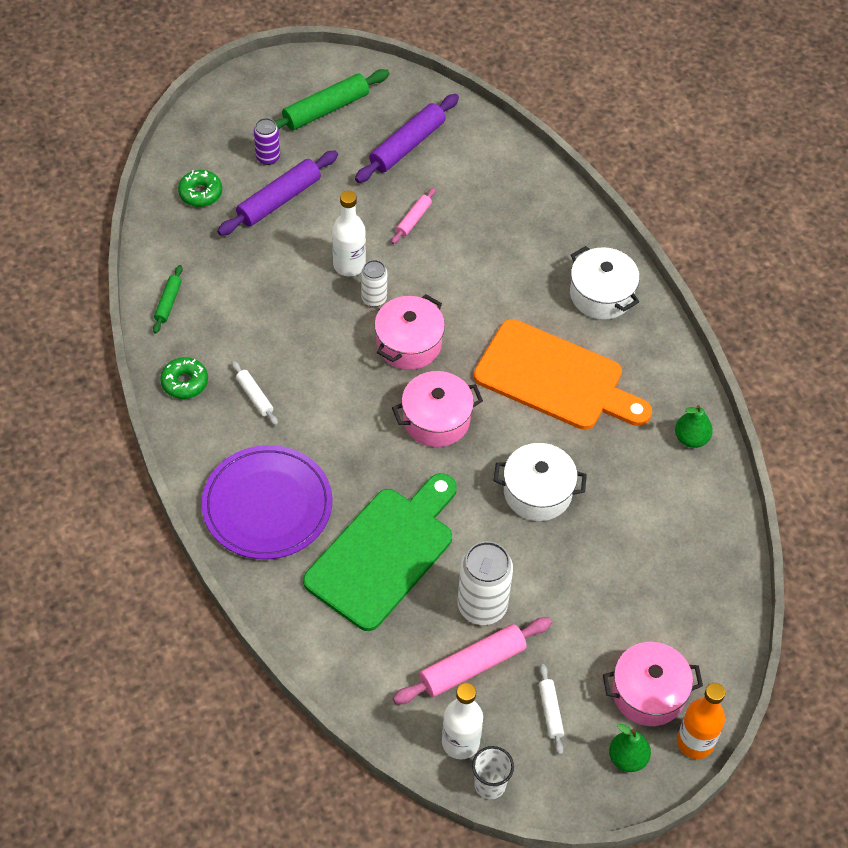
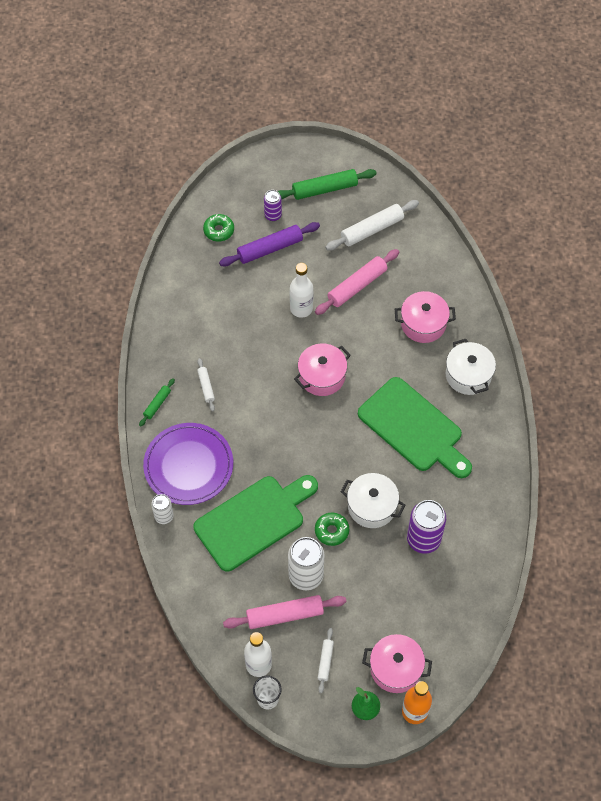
camera: 20 degrees right, 5 degrees up
(168, 302) = (171, 304): green rolling pin -> green rolling pin (157, 404)
(184, 382) = (163, 364): green donut -> green donut (331, 531)
(374, 298) = (309, 337): white can -> white can (164, 516)
(407, 145) = (372, 229): purple rolling pin -> white rolling pin
(413, 219) = (357, 286): pink rolling pin -> pink rolling pin, size x1.89
(436, 420) = (321, 436): pink pot -> pink pot (423, 324)
(555, 378) = (414, 428): orange cutting board -> green cutting board
(622, 516) = (423, 539): none -> purple can
(691, 438) = (492, 497): green pear -> none

